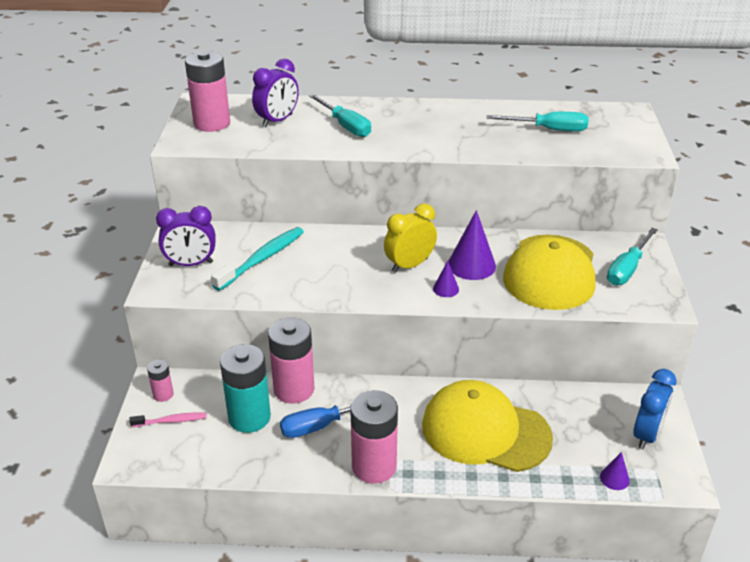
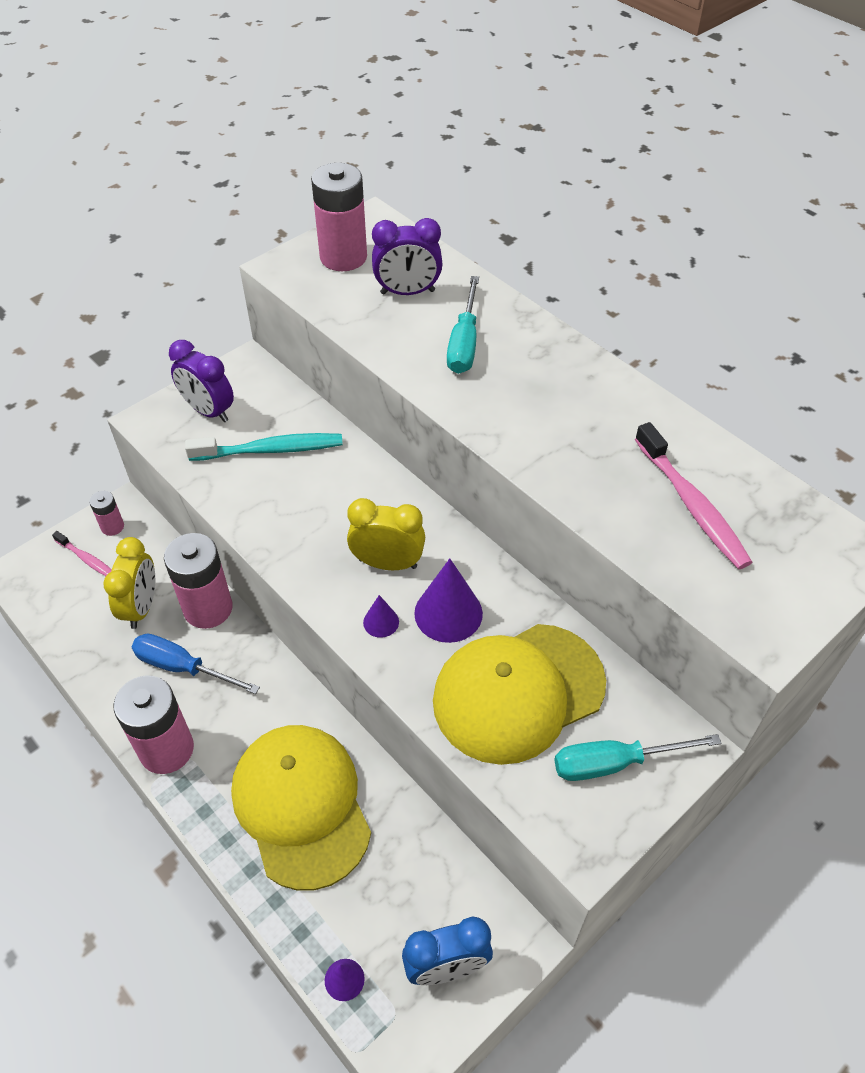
camera: 45 degrees right, 15 degrees up
(249, 417) = (141, 607): turquoise battery -> yellow clock
(549, 129) = (692, 505): turquoise screwdriver -> pink toothbrush

